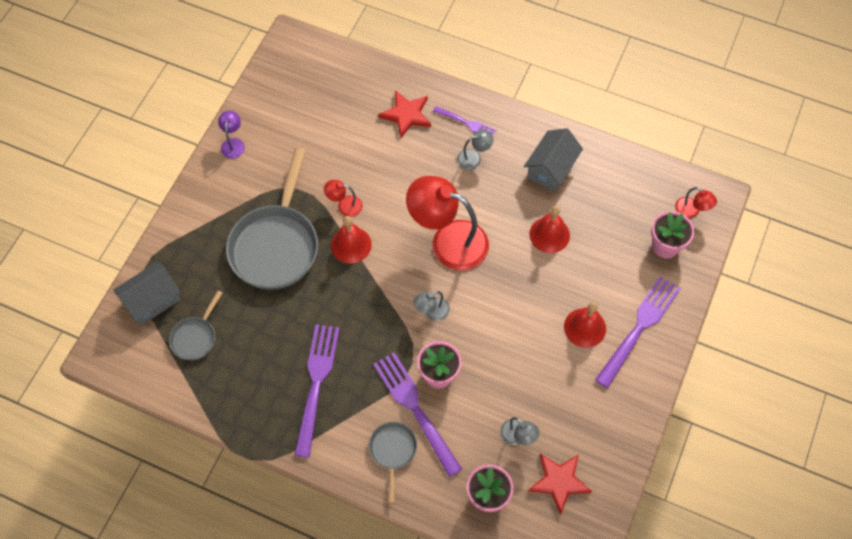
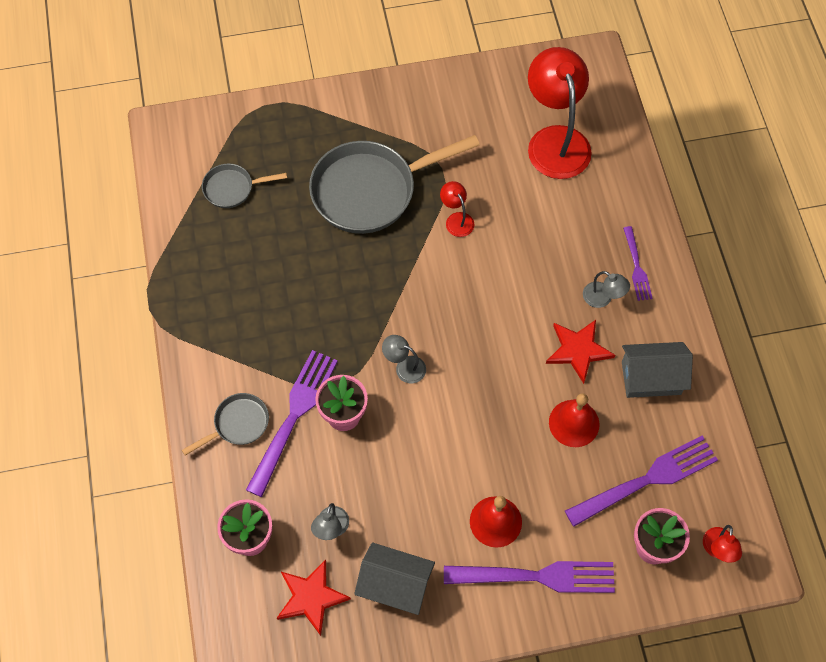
camera: 55 degrees right, 0 degrees up
(152, 300) = (242, 131): grey house -> grey house (395, 585)
(233, 143) = (445, 87): purple lamp -> none
(316, 383) = (258, 315): purple fork -> purple fork (646, 480)
(351, 245) = (420, 252): red bell -> none
(406, 115) = (599, 208): red star -> red star (578, 350)
(448, 241) = (491, 333): red lamp -> red lamp (555, 140)

